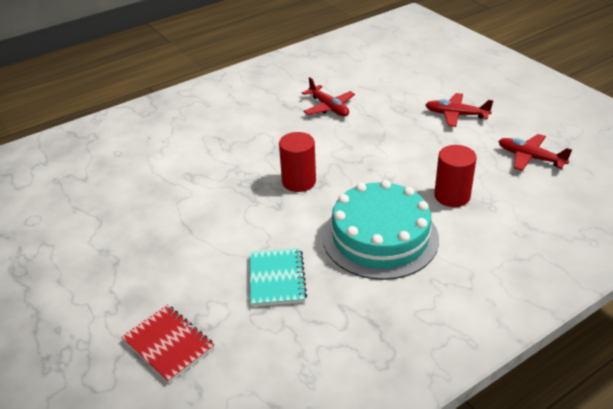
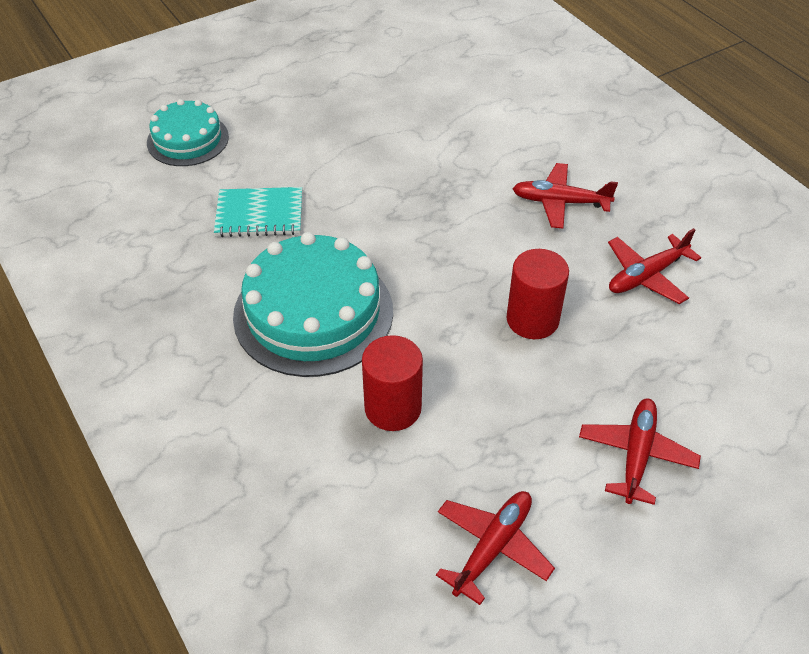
camera: 90 degrees right, 10 degrees up
(168, 344) = (188, 139): red notebook -> turquoise cake
(265, 135) = (559, 202): none -> red plane
(299, 181) = (444, 236): red cylinder -> red cylinder (532, 319)

